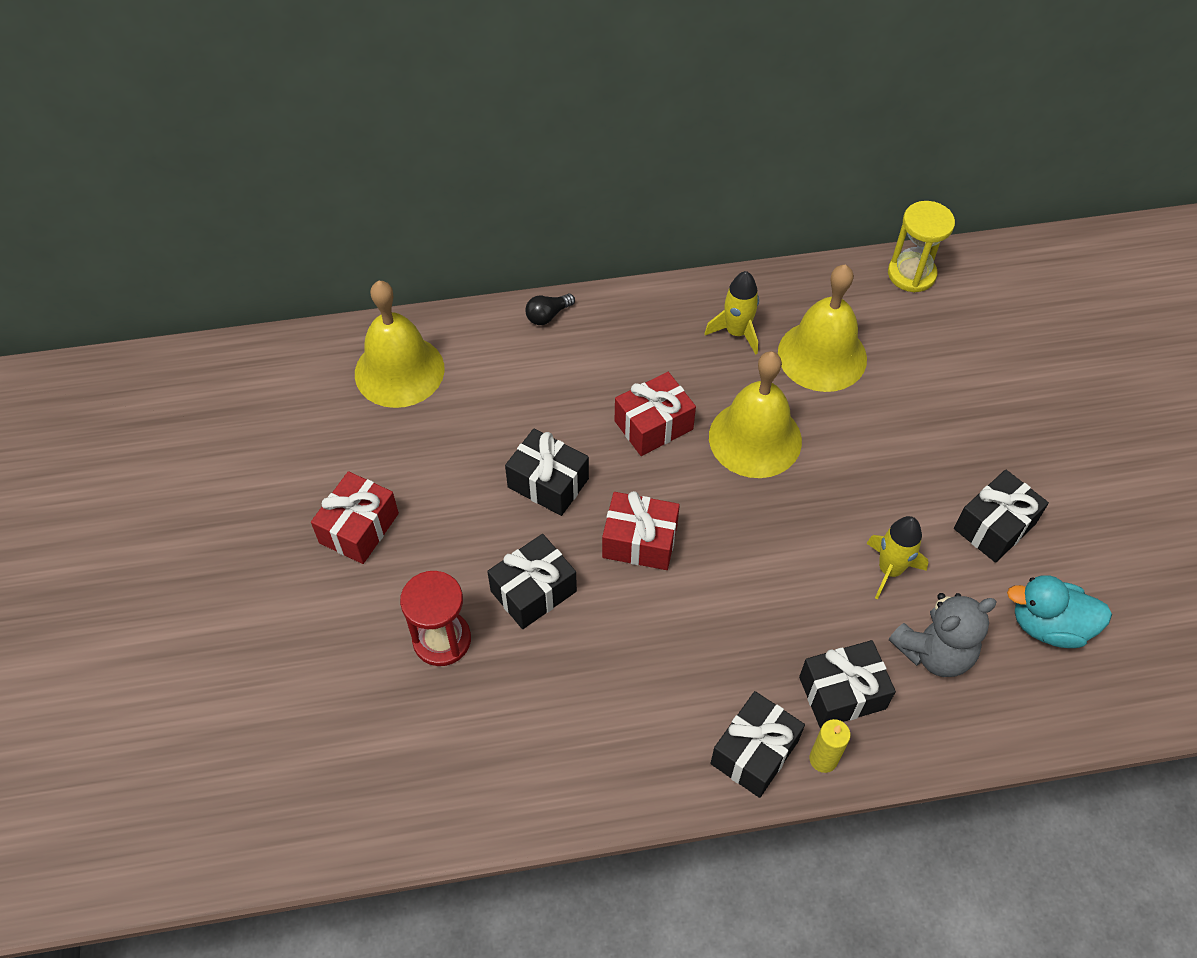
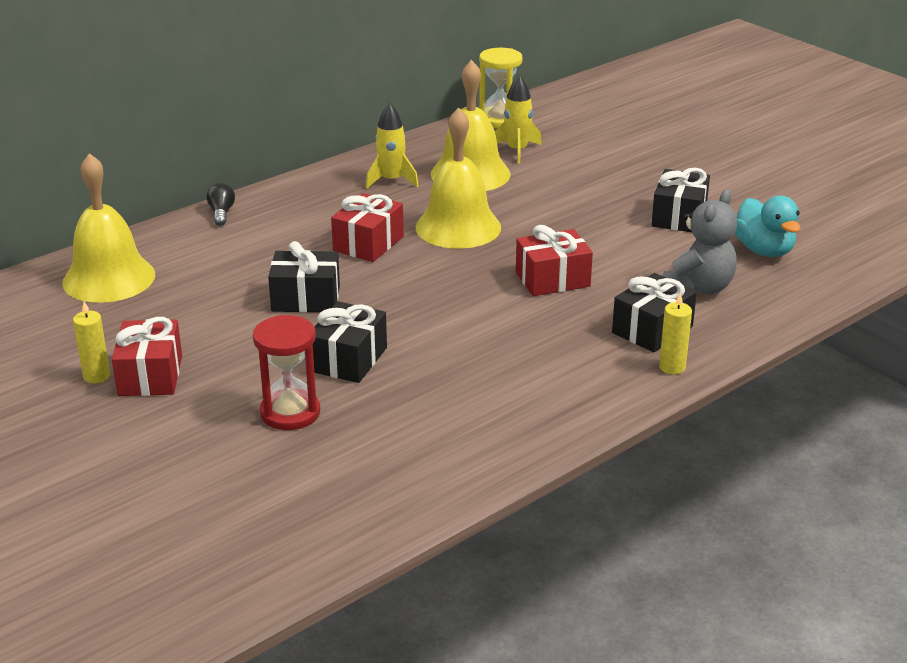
camera: 30 degrees left, 25 degrees down
(317, 506) = (96, 376): none -> yellow candle
(548, 315) = (221, 213): black light bulb -> black light bulb turned 150 degrees clockwise
(640, 541) = (415, 305): red gift -> red gift (552, 279)
(754, 752) = (616, 382): black gift -> none
(890, 570) = (625, 259): yellow rocket -> yellow rocket (517, 150)
(1048, 626) = (764, 250): turquoise duck -> turquoise duck turned 90 degrees counterclockwise

